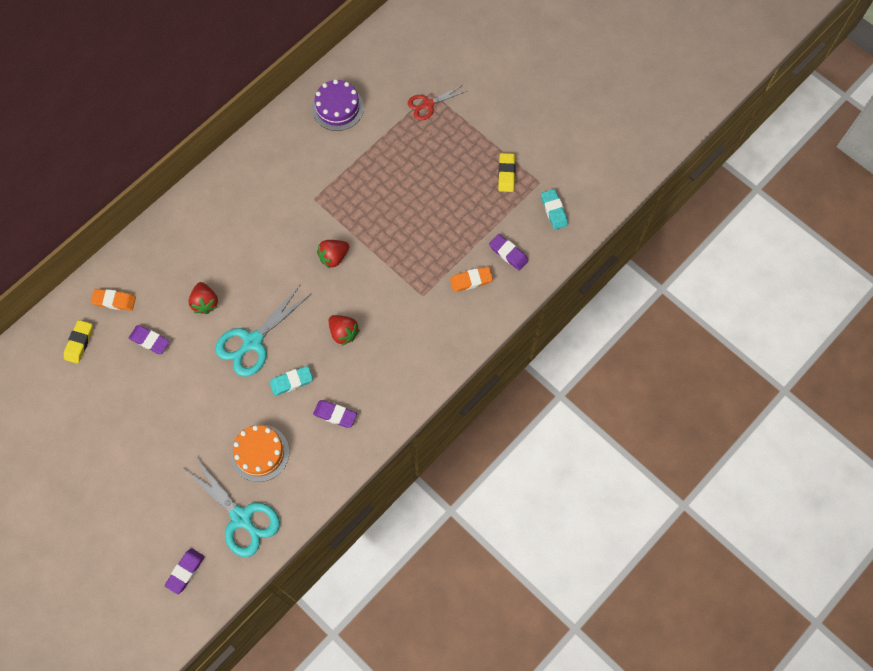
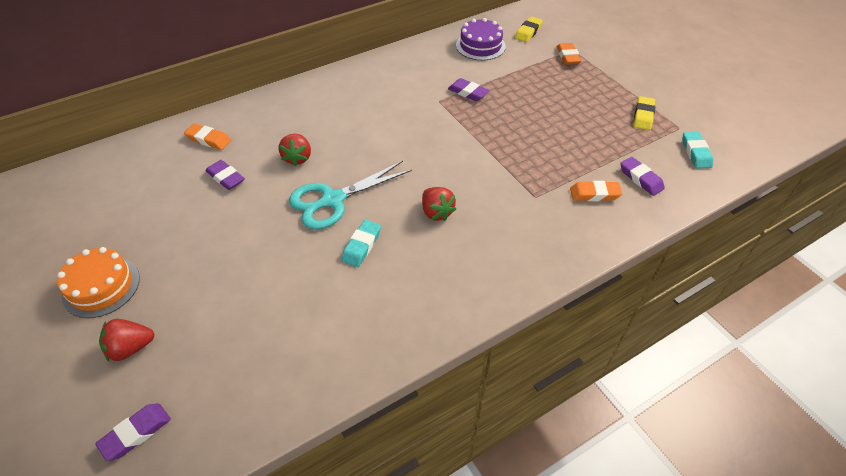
camera: 15 degrees right, 20 degrees down
(79, 343) = (155, 165): yellow eraser -> yellow eraser (528, 32)
(241, 518) = (241, 382): turquoise scissors -> none
(260, 453) = (296, 311): orange cake -> orange cake (101, 286)
(291, 382) = (361, 246): turquoise eraser -> turquoise eraser turned 60 degrees counterclockwise
(333, 257) = (445, 147): red strawberry -> red strawberry (131, 348)
(335, 415) = (402, 291): purple eraser -> purple eraser (468, 92)
(428, 104) = (568, 56): red scissors -> orange eraser

